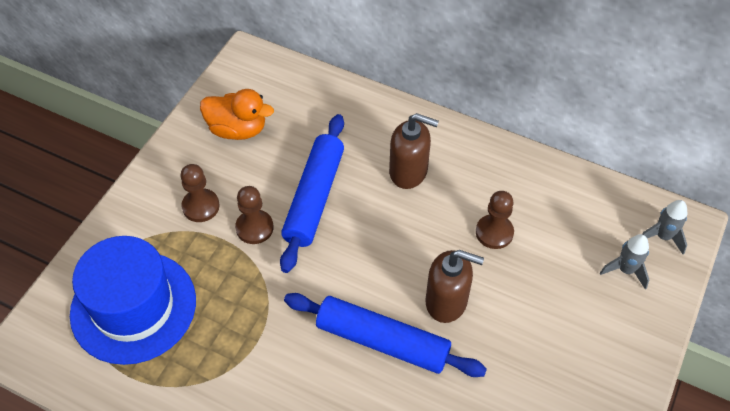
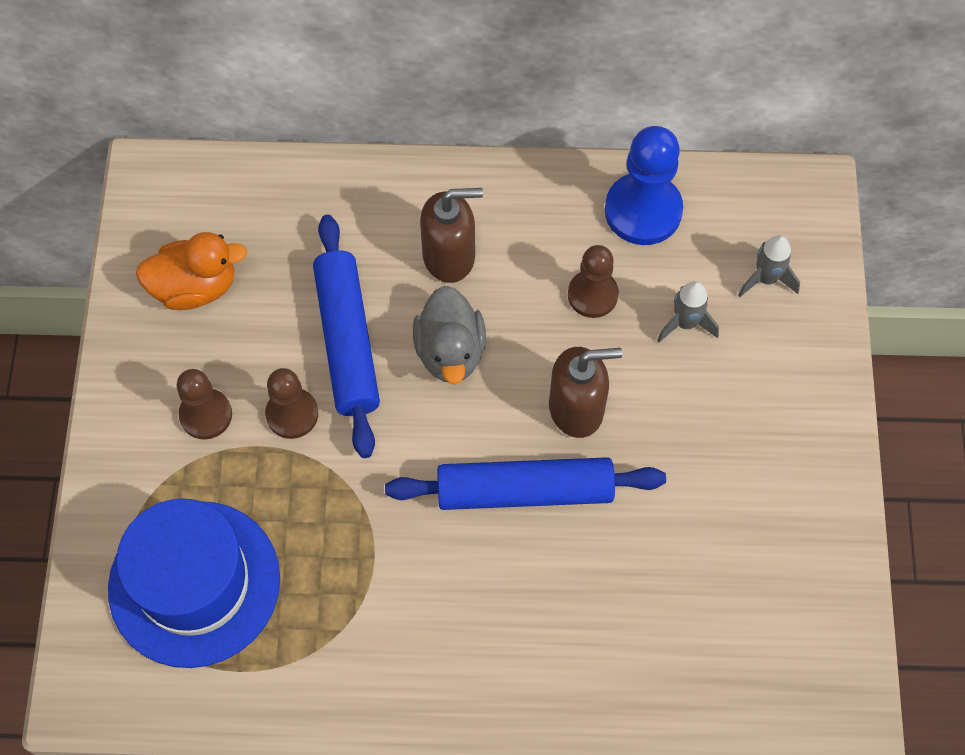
camera: 25 degrees left, 10 degrees up
(378, 230) = (450, 352): none -> grey duck
(556, 193) = (643, 211): none -> blue pawn
(663, 237) = (791, 217): grey rocket -> grey rocket (685, 323)

